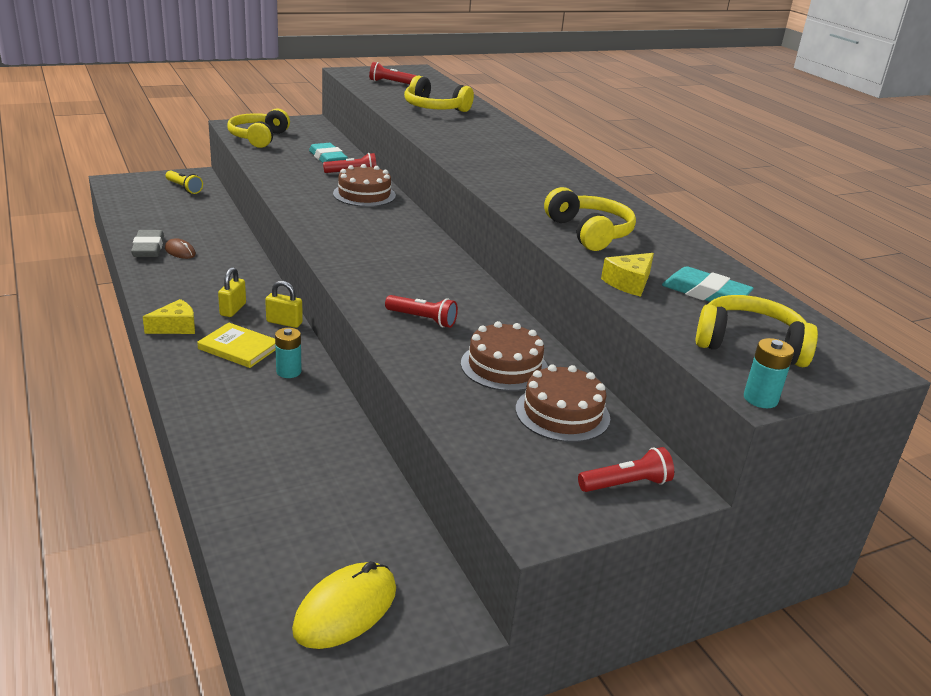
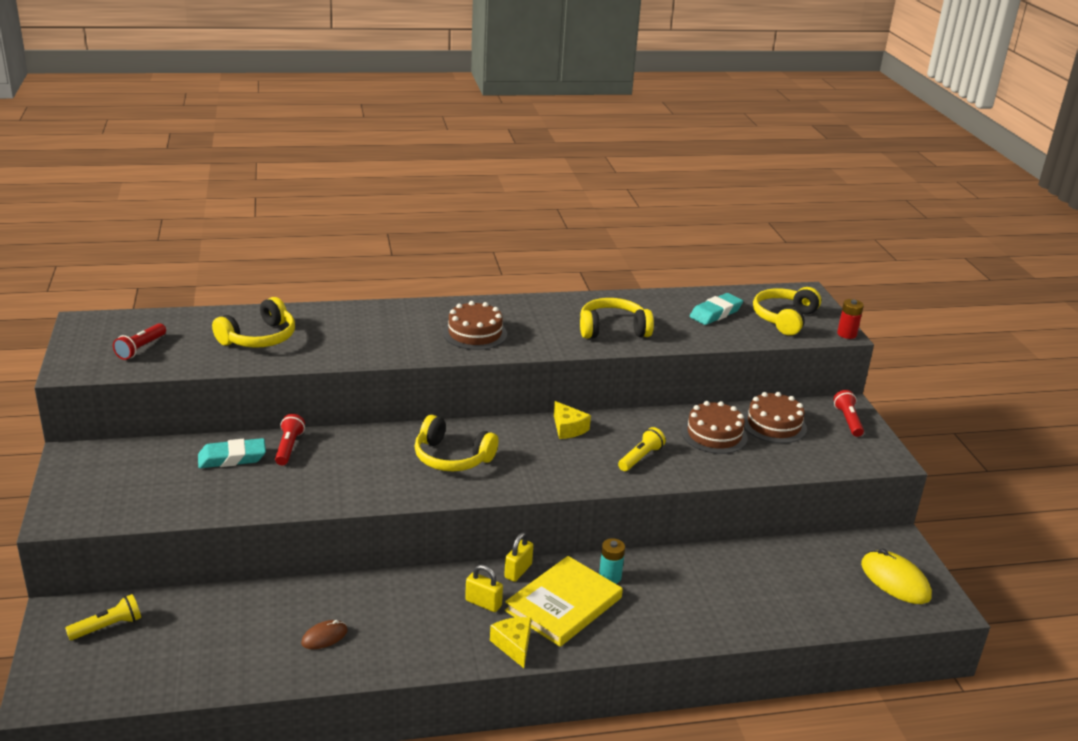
camera: 75 degrees left, 0 degrees up
(148, 248) = (305, 664): grey eraser -> none
(239, 348) = (563, 604): yellow book -> yellow book, size x1.55
(258, 138) = (126, 503): yellow headphones -> yellow headphones (452, 458)
(364, 194) = (357, 448): brown cake -> brown cake (475, 333)
(422, 319) = (640, 458): red flashlight -> yellow flashlight
(629, 283) = (701, 335): yellow cheese -> yellow cheese (568, 428)
(760, 399) = (846, 334): turquoise battery -> red battery

